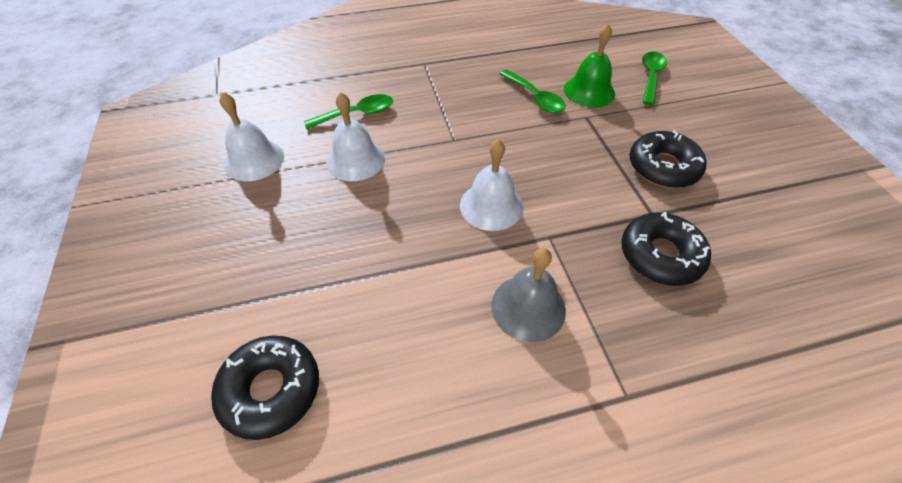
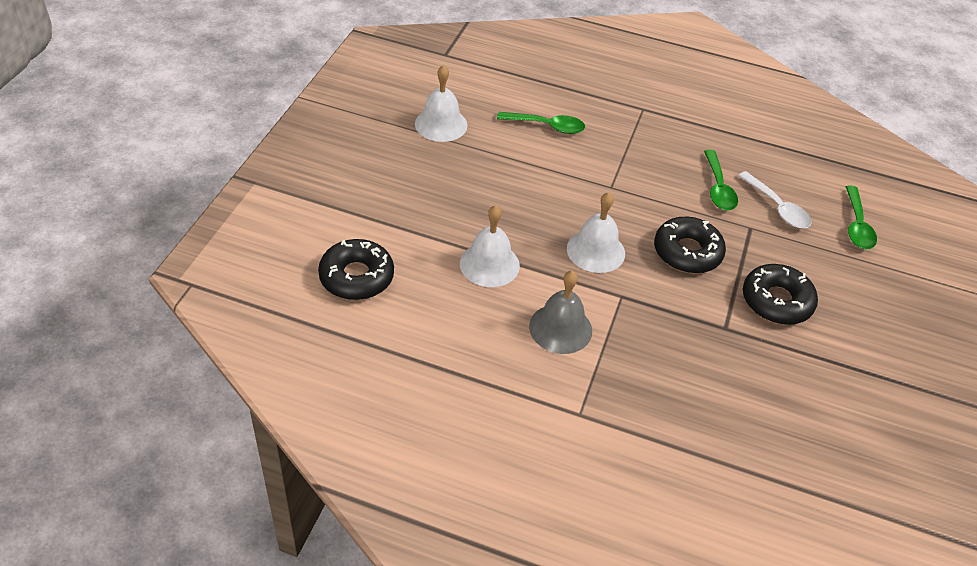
camera: 30 degrees right, 5 degrees down
(355, 160) = (517, 163): white bell -> white bell (489, 264)
(589, 91) = (777, 208): green bell -> white spoon
(650, 77) = (857, 225): green spoon -> green spoon turned 135 degrees clockwise
(660, 255) = (699, 356): black donut -> black donut (687, 252)

